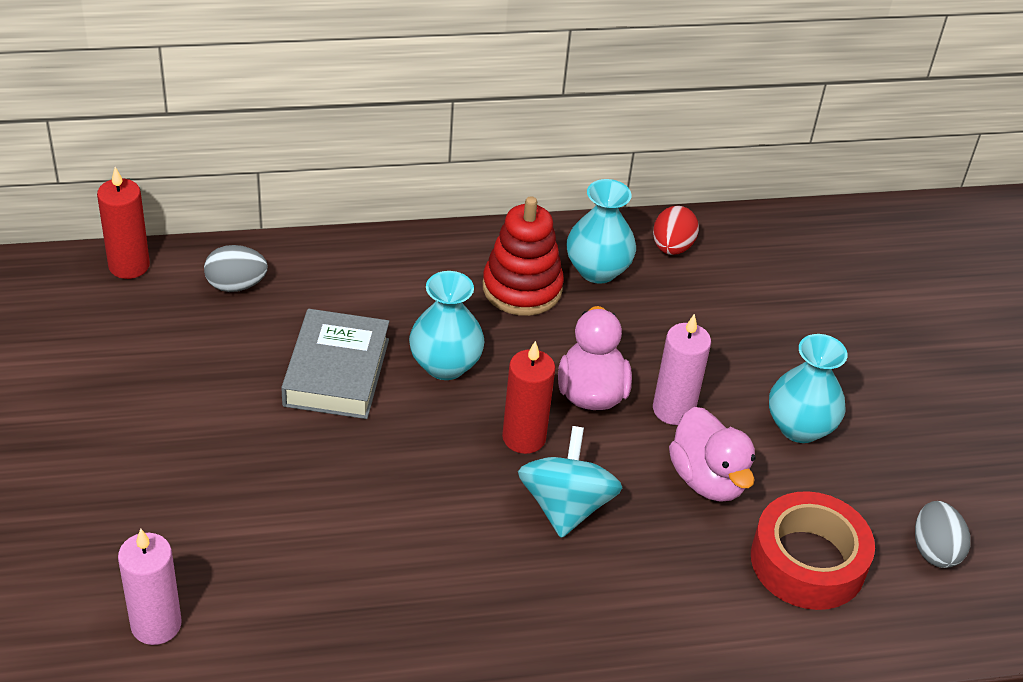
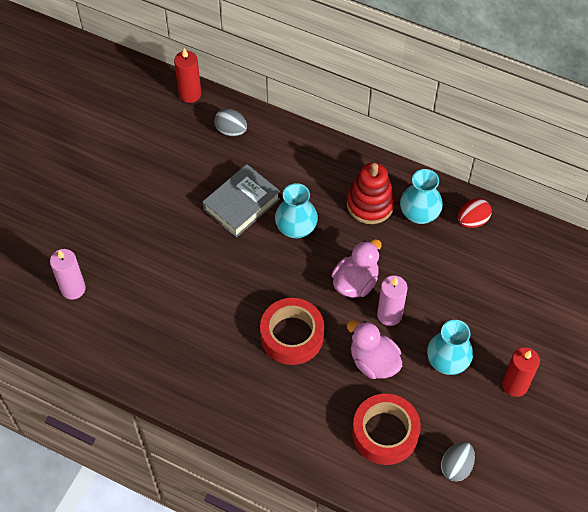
camera: 40 degrees right, 15 degrees up
(524, 437) = (302, 288): red candle -> red candle (515, 385)
(566, 506) = (292, 335): turquoise spinning top -> red tape
(708, 479) = (373, 362): pink duck -> pink duck turned 120 degrees clockwise

